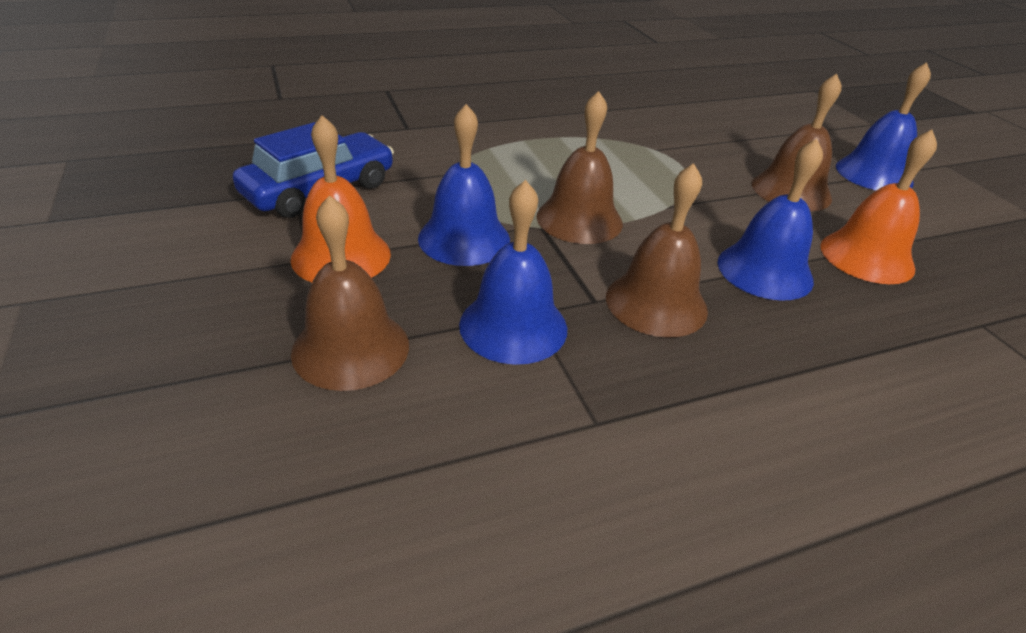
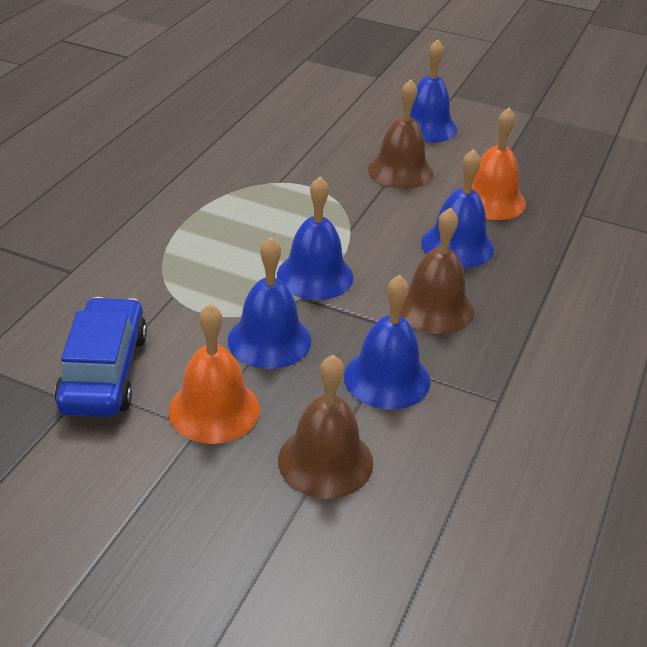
camera: 45 degrees left, 0 degrees up
(579, 219) = (315, 275): brown bell -> blue bell

